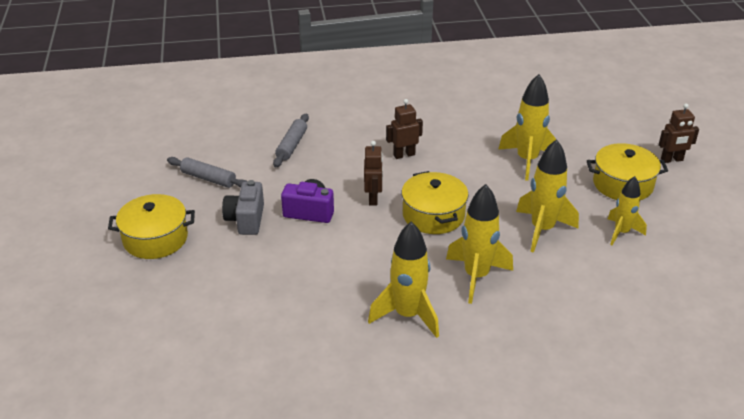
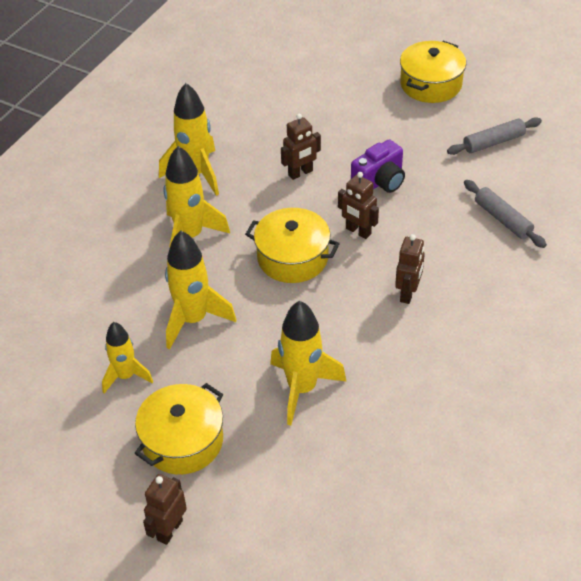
camera: 130 degrees right, 10 degrees up
(246, 220) = (407, 140): grey camera -> none
(343, 256) = (300, 173): none -> brown robot

